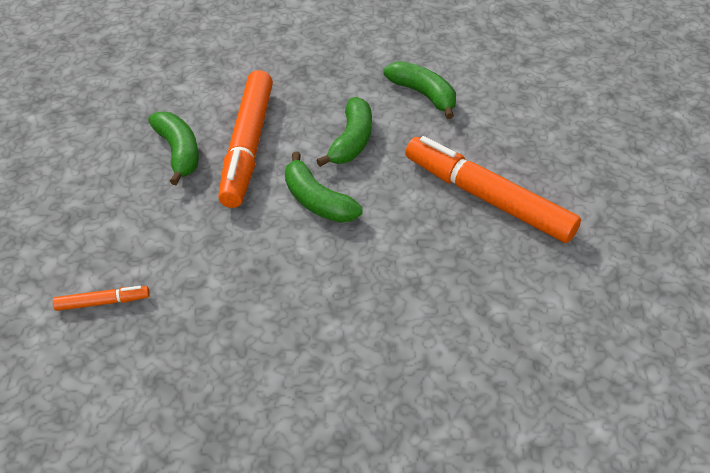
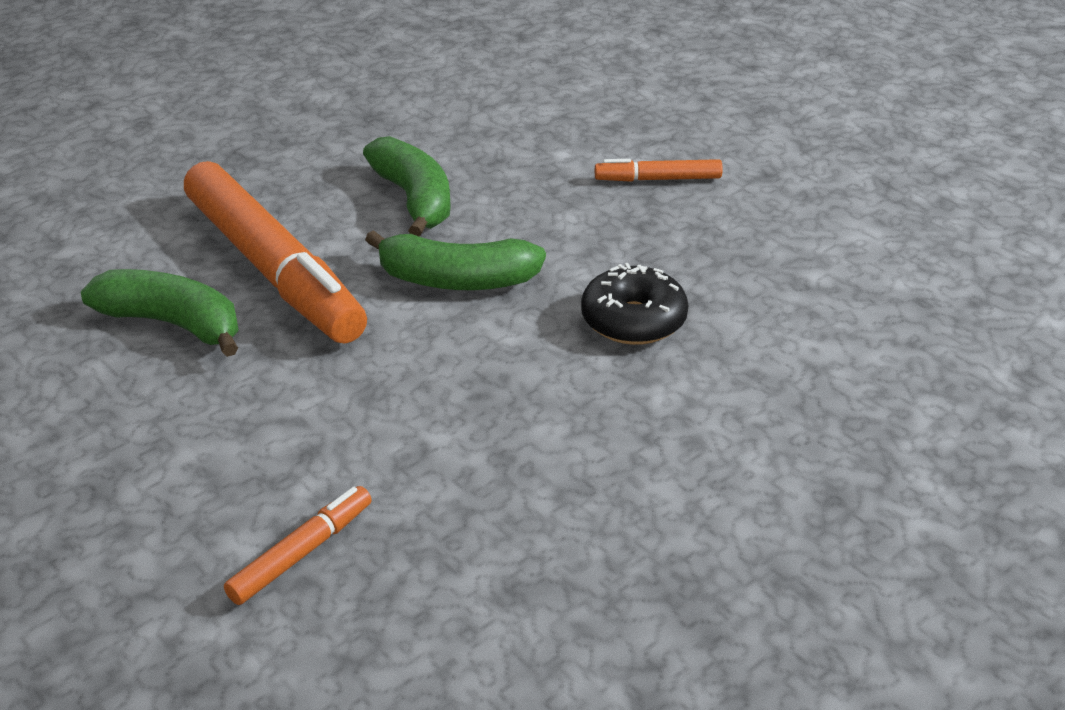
camera: 40 degrees left, 10 degrees down
(371, 276) = (633, 320): none -> black donut
(423, 94) = (441, 115): green banana -> none
(487, 198) = (658, 179): orange marker -> orange marker, size x0.44

